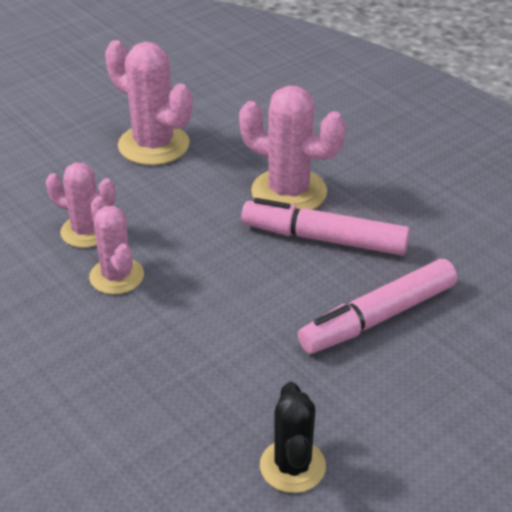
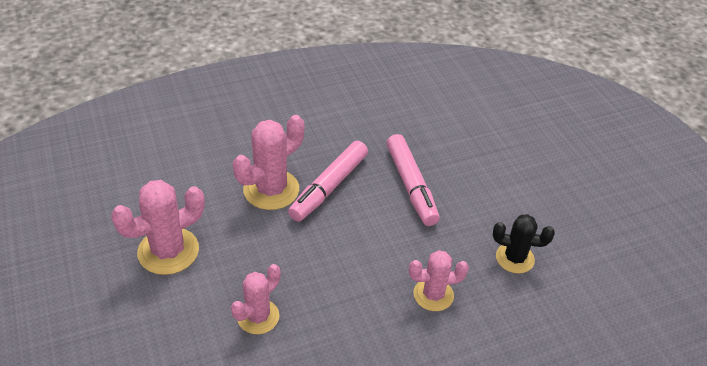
camera: 75 degrees left, 5 degrees up
(116, 276) = (319, 308): pink cactus -> pink cactus (433, 295)

